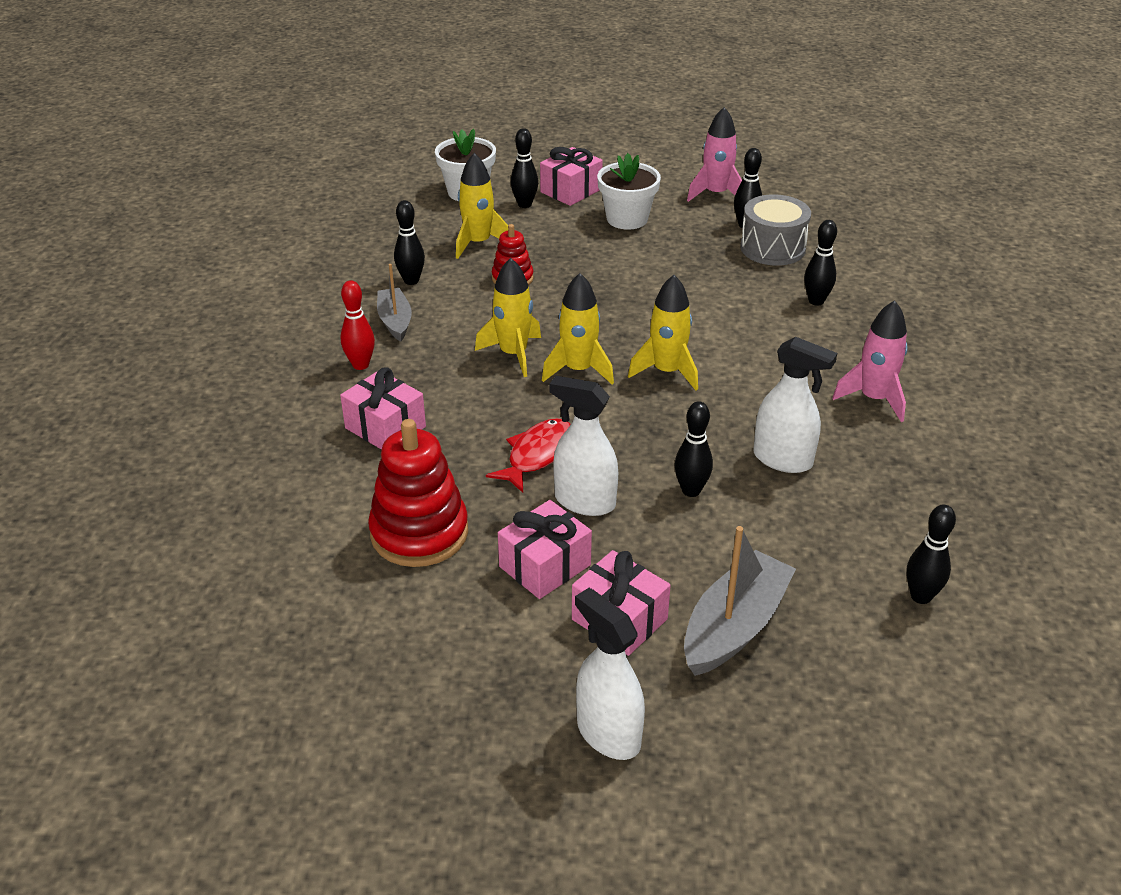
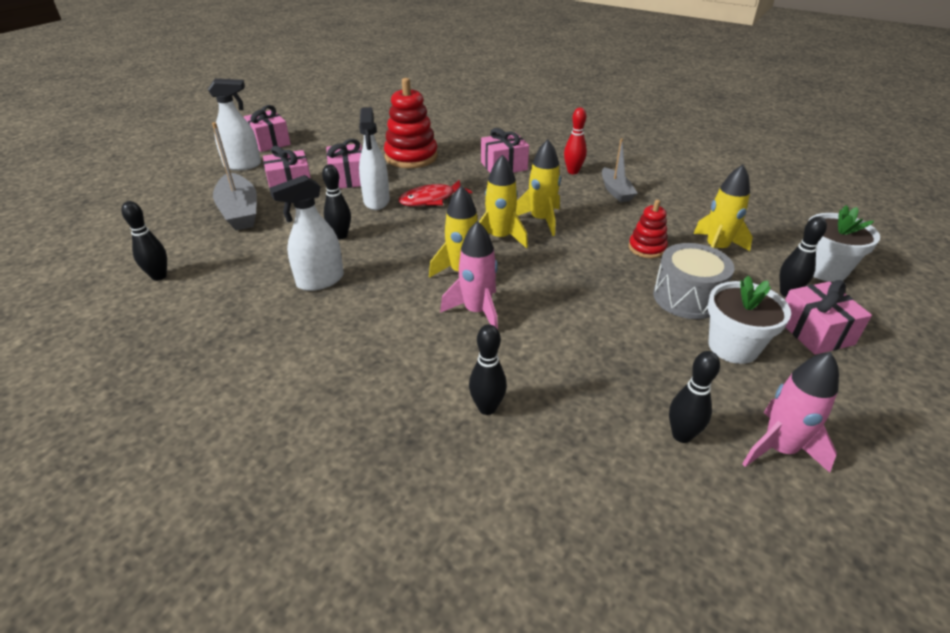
camera: 120 degrees right, 0 degrees up
(395, 321) = (616, 191): grey boat -> grey boat turned 60 degrees clockwise
(411, 281) = (668, 208): black bowling pin -> none
(491, 764) = (270, 142): none -> pink gift
(537, 455) = (431, 199): red fish -> red fish turned 90 degrees clockwise
(584, 502) = (376, 201): white spray bottle -> white spray bottle turned 120 degrees clockwise
(772, 248) = (614, 431): grey drum -> grey drum (687, 297)
(873, 399) = (321, 361): pink rocket -> pink rocket (477, 311)

